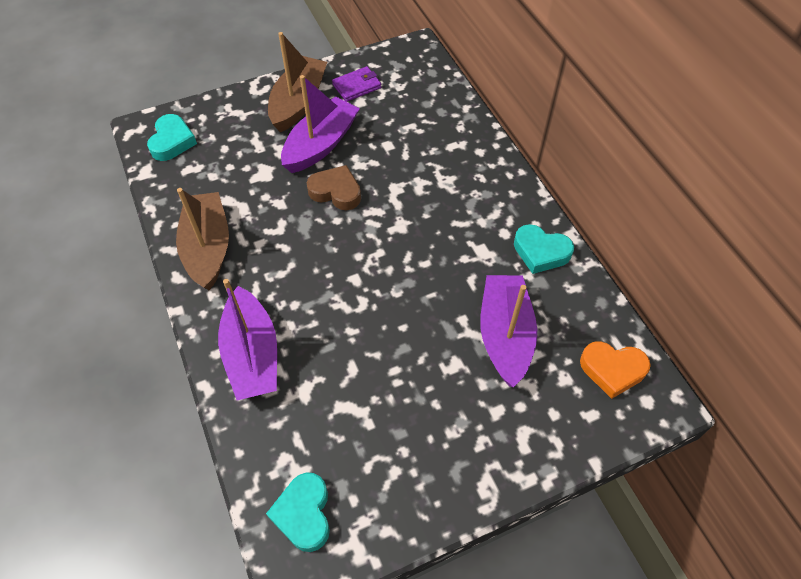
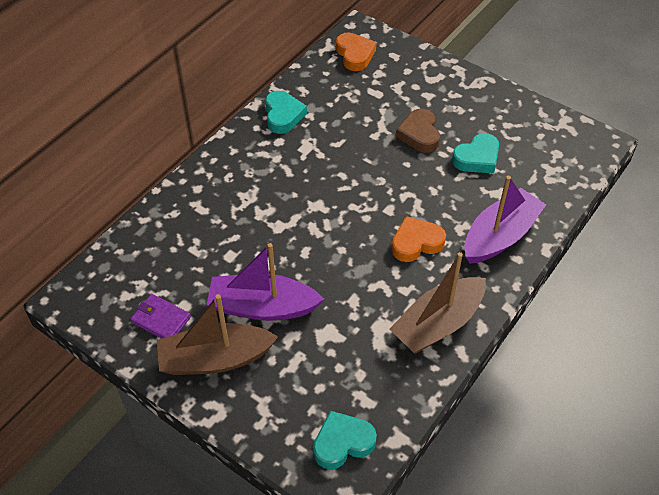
camera: 120 degrees left, 5 degrees down
(300, 279) = (416, 243): none -> orange heart
(304, 514) = (570, 153): turquoise heart -> turquoise heart (477, 158)
(336, 192) = (312, 265): brown heart -> brown heart (419, 134)
(505, 335) = (370, 110): purple boat -> none

